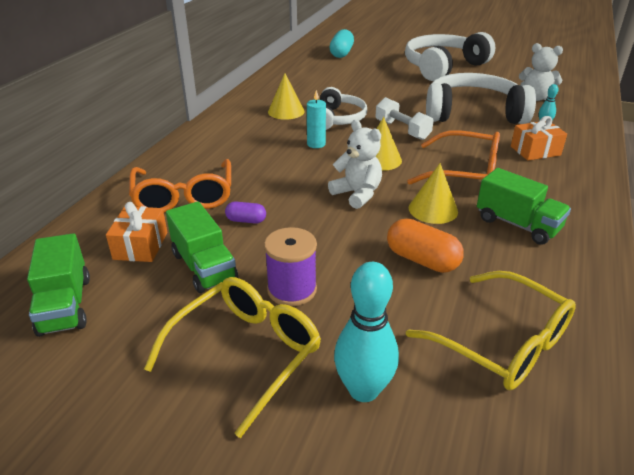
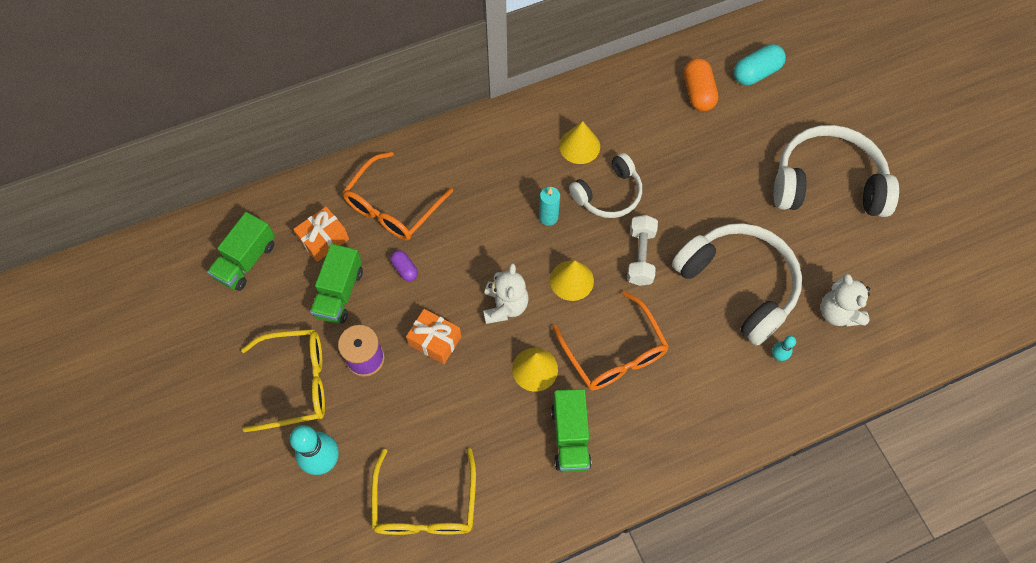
camera: 45 degrees right, 30 degrees up
(422, 260) = (465, 406): orange capsule -> orange capsule (698, 93)
(535, 151) = (711, 380): orange gift -> orange gift (435, 341)

